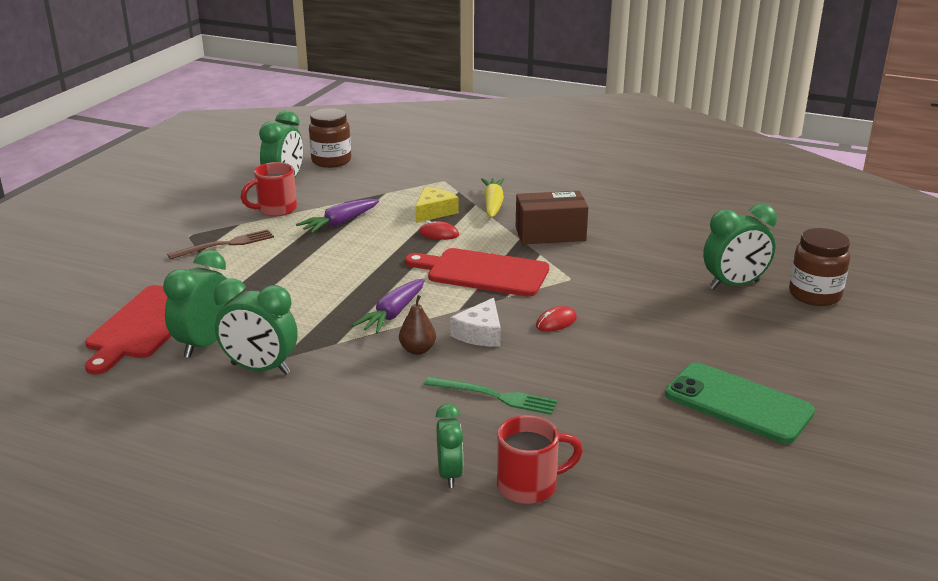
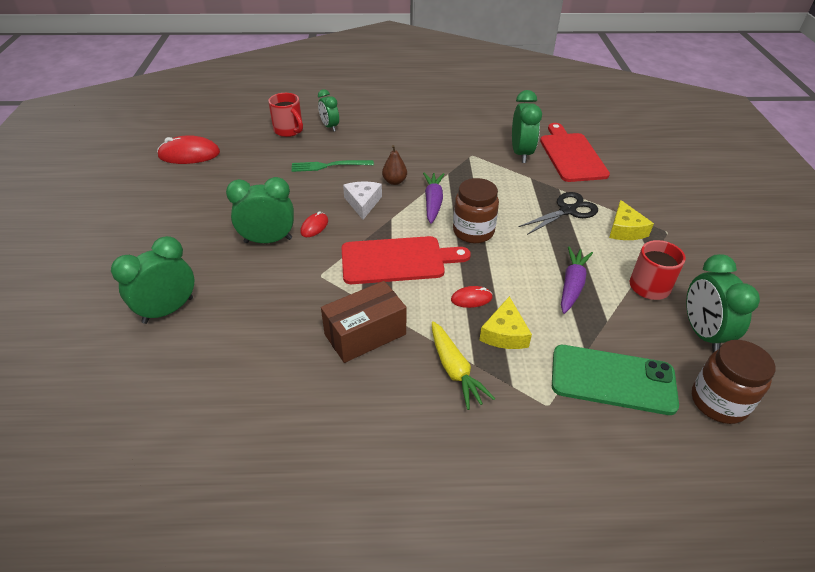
camera: 155 degrees right, 15 degrees up
(225, 245) = (625, 230): brown fork -> yellow cheese
(254, 271) = (567, 211): none -> black scissors
(260, 369) = (472, 148): green clock -> green clock (268, 240)
(530, 486) = (289, 131): red mug -> red mug turned 90 degrees counterclockwise
(727, 480) = (189, 154): none -> red mouse
(738, 403) = (178, 197): green phone -> green phone (612, 379)
(814, 295) = (90, 319): brown jar -> brown jar (473, 232)

